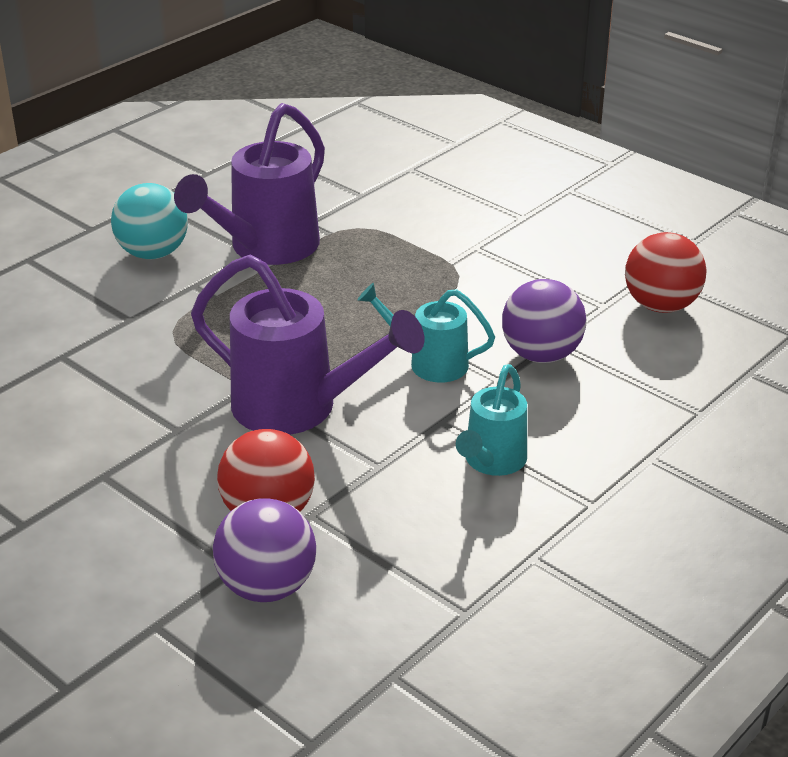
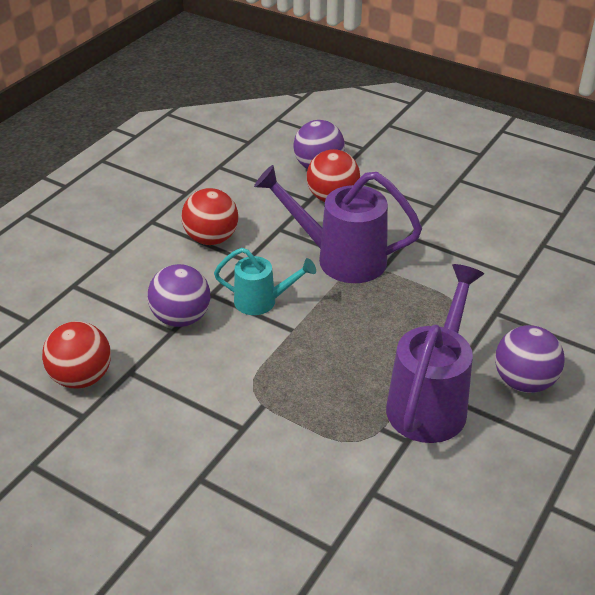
camera: 170 degrees right, 5 degrees up
(153, 253) = (524, 382): turquoise ball -> purple ball
(492, 461) = (211, 239): turquoise watering can -> red ball

